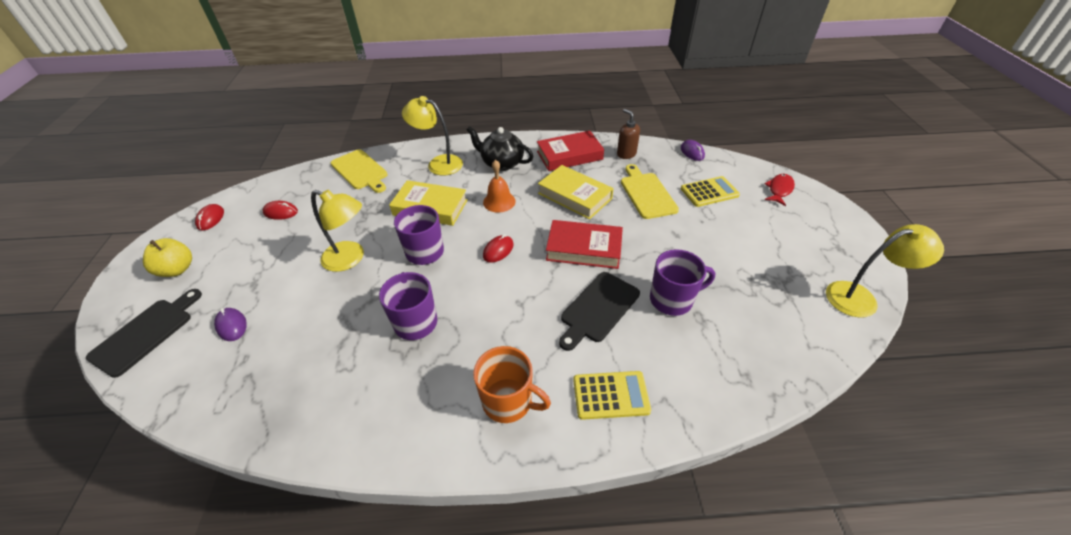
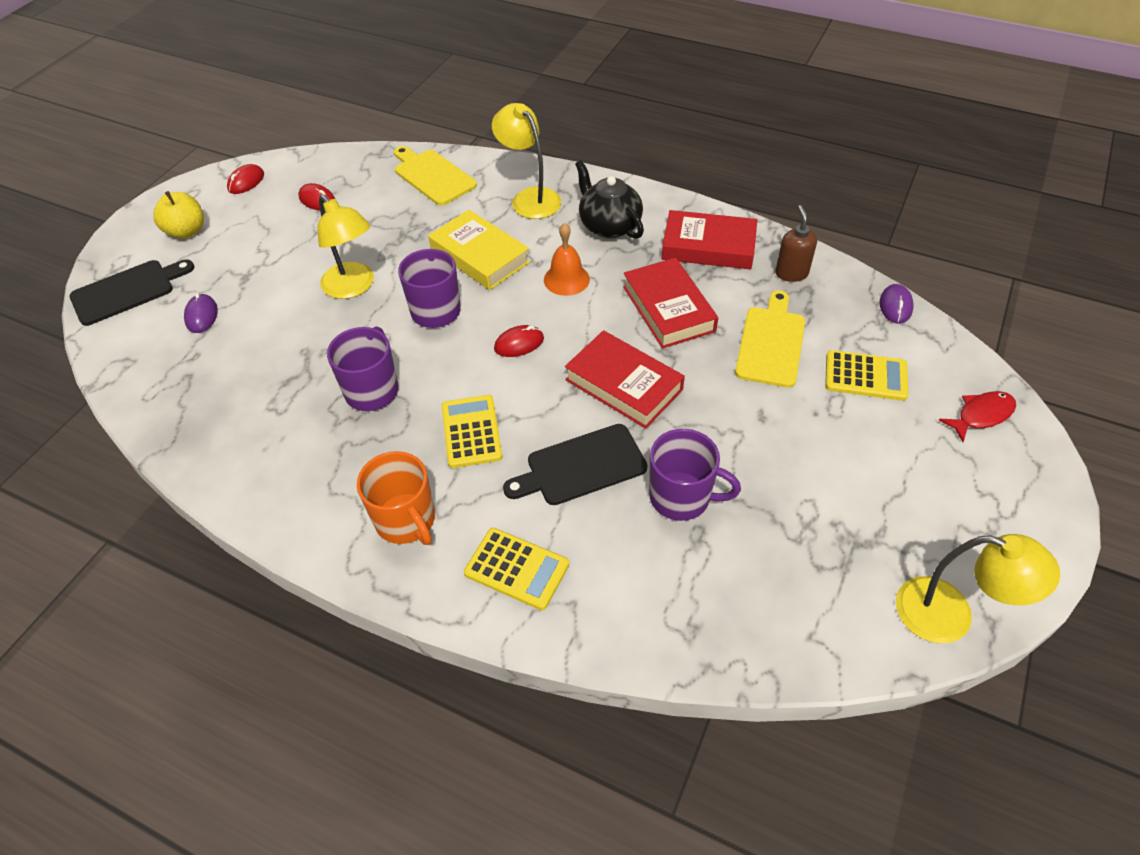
camera: 30 degrees right, 5 degrees up
(360, 171) = (432, 176): yellow cutting board -> yellow cutting board turned 150 degrees clockwise
(509, 319) = (471, 431): none -> yellow calculator
(574, 196) = (668, 309): yellow book -> red book

